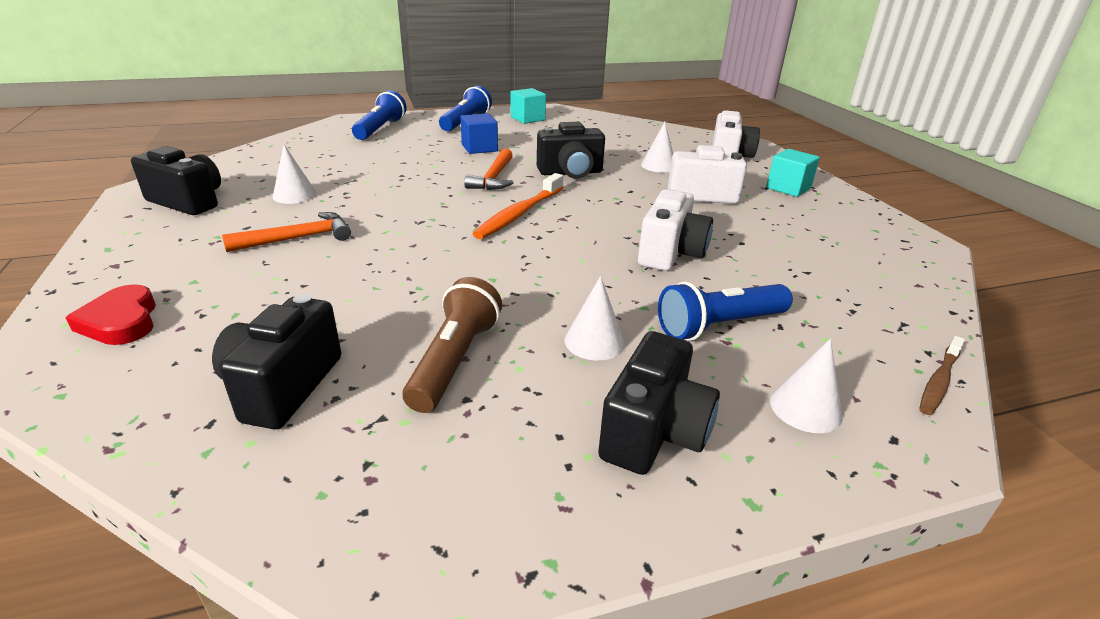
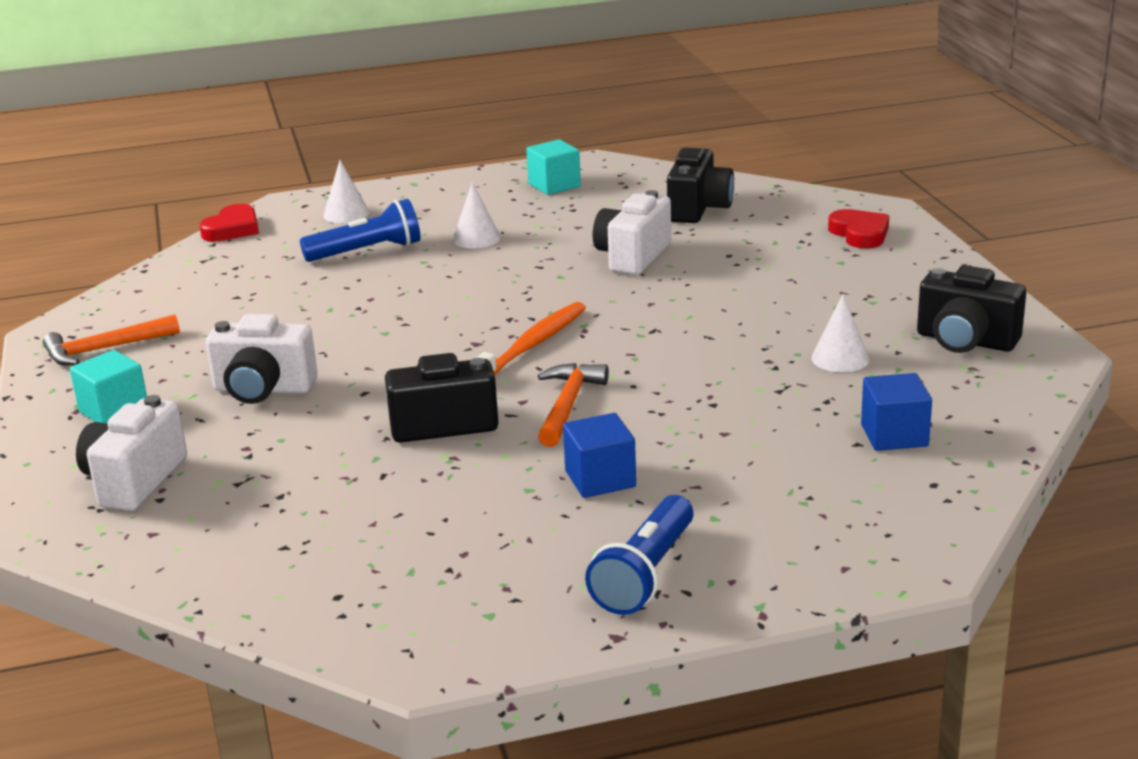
camera: 175 degrees left, 5 degrees down
(297, 238) = (781, 303): orange hammer -> orange hammer (105, 349)
(307, 157) = (894, 435): none -> blue cube
(380, 129) = (821, 530): blue flashlight -> none
(454, 361) = (584, 224): brown flashlight -> none
(527, 119) = (498, 602): turquoise cube -> turquoise cube (554, 185)
(654, 432) = (454, 201): black camera -> none
(658, 166) = (284, 450): white cone -> none
(671, 253) = (367, 307): white camera -> white camera (632, 257)
(939, 381) = (232, 229): brown toothbrush -> red heart

